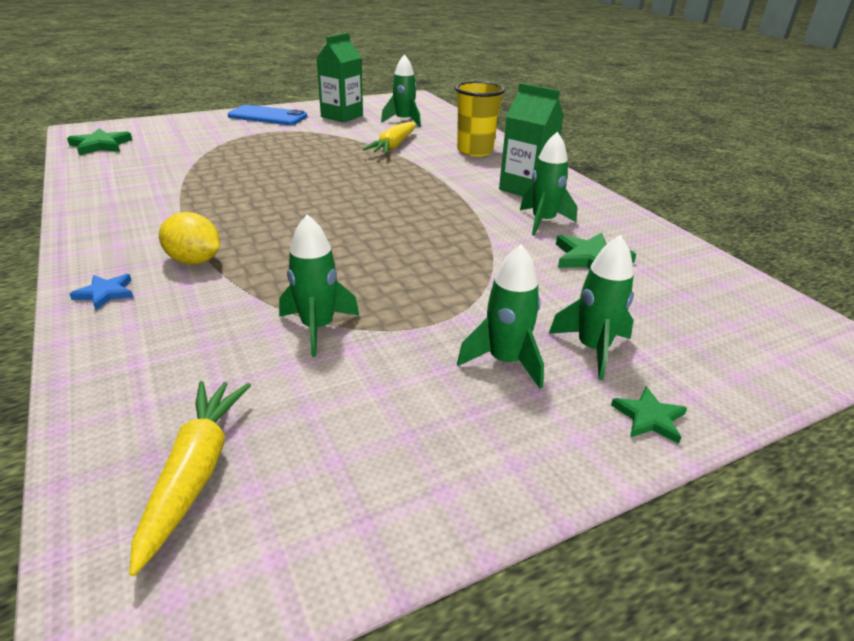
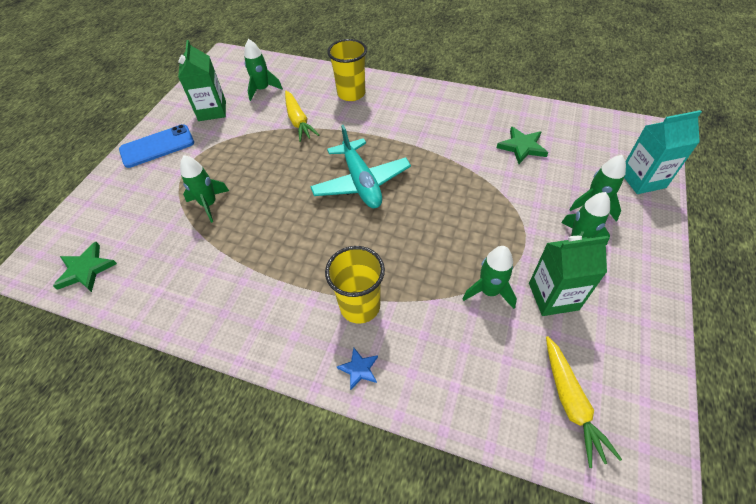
camera: 40 degrees left, 20 degrees up
(194, 261) = (360, 306): yellow lemon -> yellow cup
(195, 472) = (571, 403): yellow carrot -> yellow carrot turned 150 degrees counterclockwise
(365, 198) = (361, 182): none -> turquoise plane
(525, 188) = (424, 111): green carton -> green carton (553, 296)
(543, 222) = (469, 134): green rocket -> green rocket (209, 204)
(649, 418) = (651, 226): green star -> none
(726, 372) = (642, 180): none -> turquoise carton

